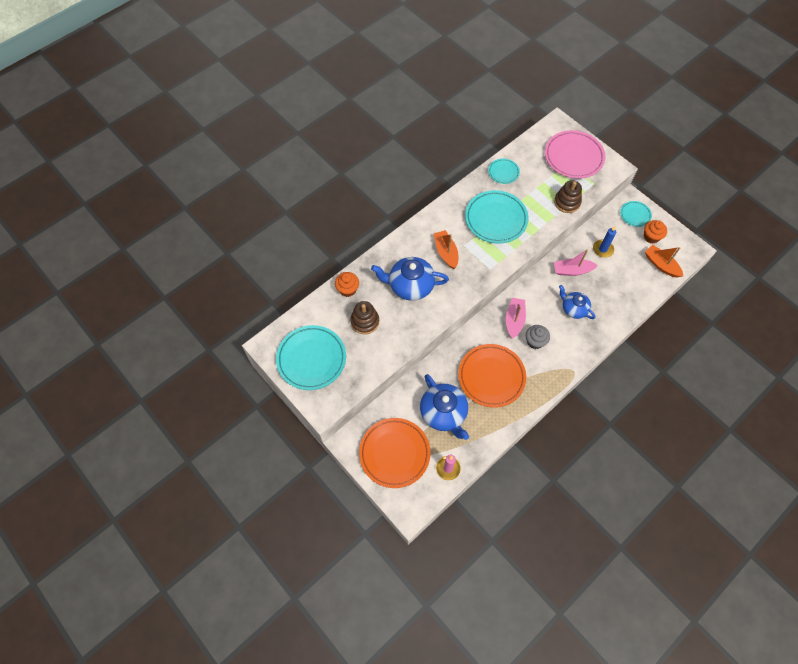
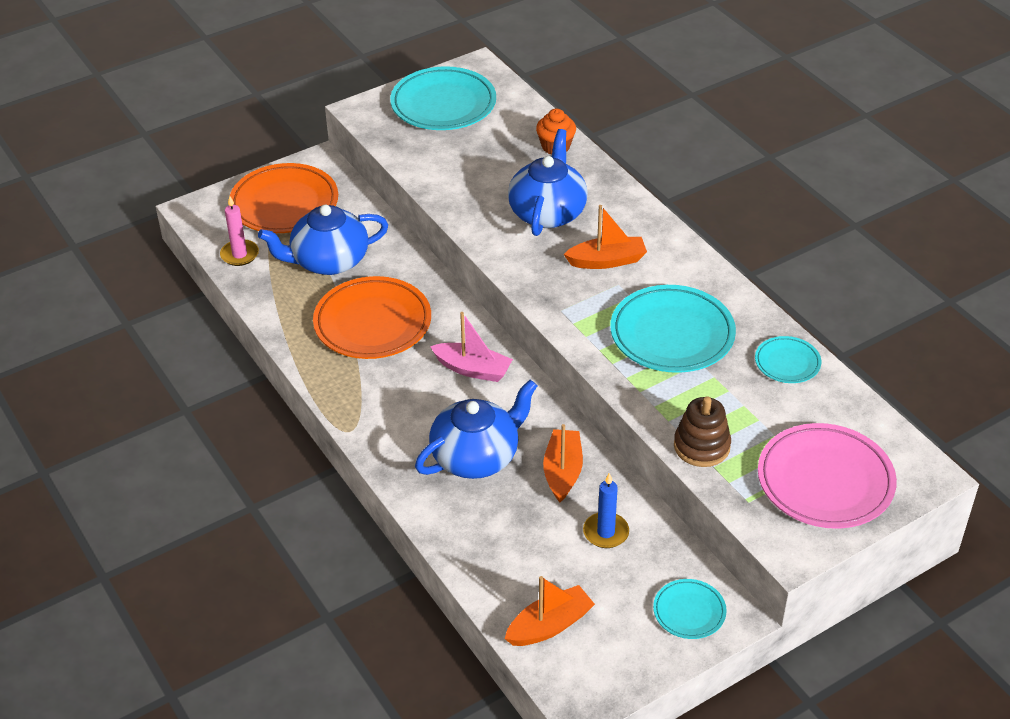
camera: 100 degrees right, 20 degrees down
(365, 321) = (492, 159): brown stacking toy -> none
(535, 341) = (423, 389): grey cupcake -> none
(572, 270) = (563, 472): pink boat -> orange boat
(573, 308) = (476, 457): blue teapot -> blue teapot, size x1.59
(651, 237) = (626, 627): orange cupcake -> none

